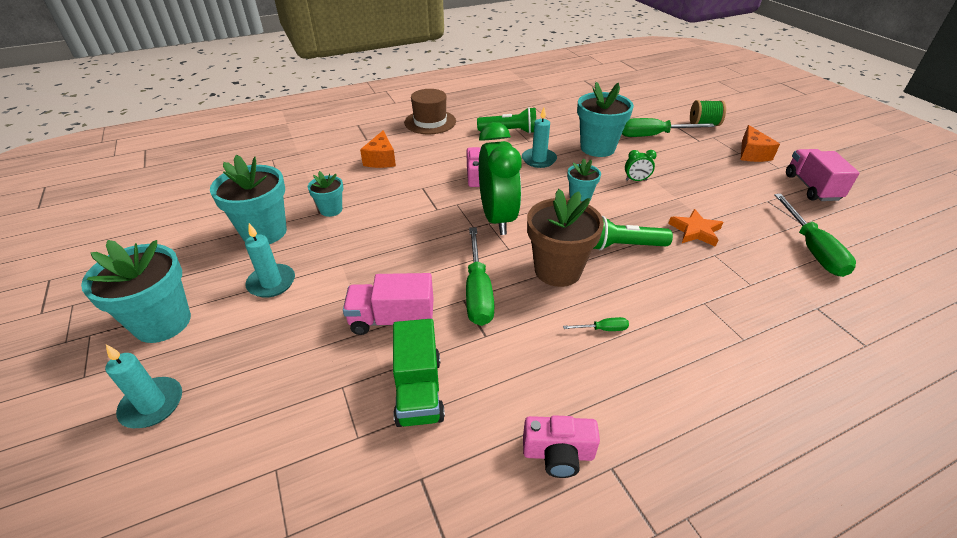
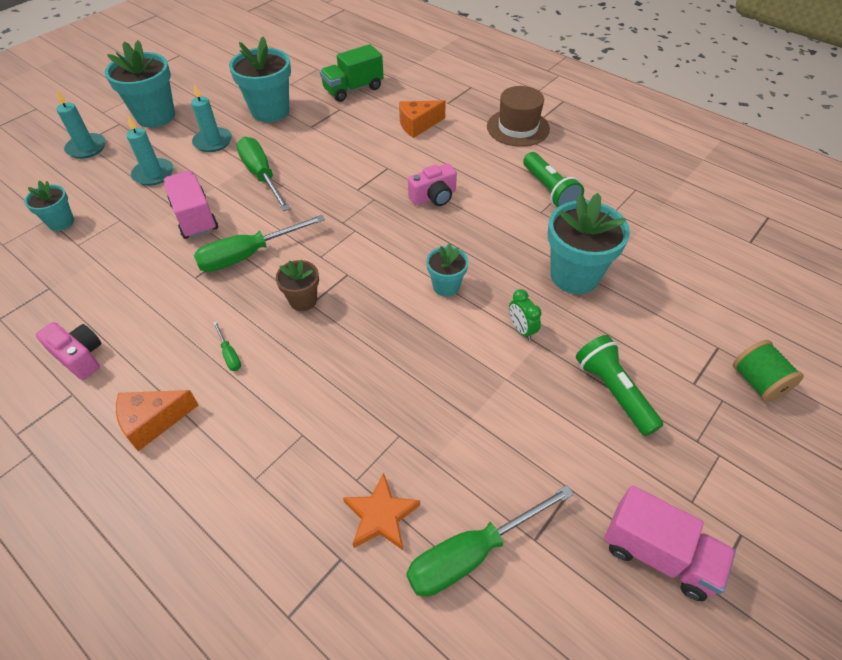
camera: 65 degrees right, 10 degrees up
(331, 210) = (319, 130): turquoise flower pot -> turquoise flower pot (61, 222)
(419, 390) = (125, 259): green truck -> green truck (353, 89)
(497, 218) = (366, 234): green clock -> none
(539, 159) = (503, 232): turquoise candle -> turquoise candle (153, 174)
(557, 270) = (303, 300): brown flower pot -> brown flower pot, size x0.54
(558, 454) = (80, 357): pink camera -> pink camera turned 150 degrees clockwise
(623, 246) = (371, 344): green flashlight -> green flashlight (613, 392)
(653, 136) = (660, 326): green screwdriver -> green screwdriver (261, 176)
(695, 231) = (440, 409): orange star -> orange star (381, 516)
(752, 154) = (708, 459): orange cheese -> orange cheese (153, 421)
(811, 187) = (658, 554): pink truck -> pink truck turned 60 degrees clockwise

